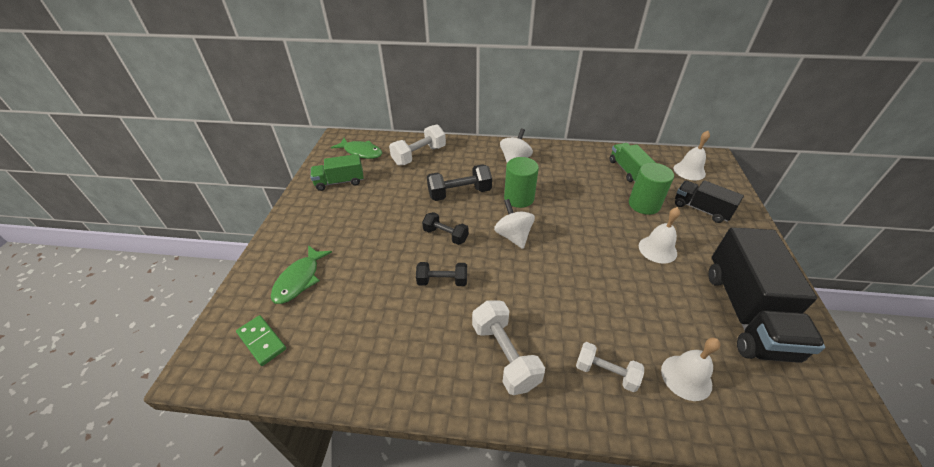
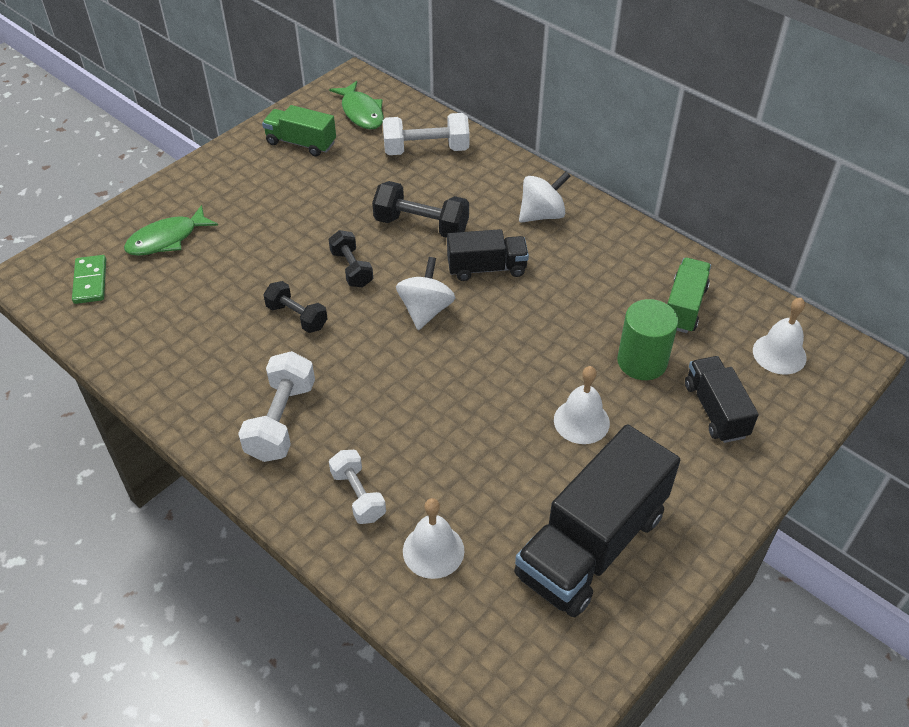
camera: 35 degrees right, 5 degrees up
(519, 198) = (486, 268): green cylinder -> black truck

